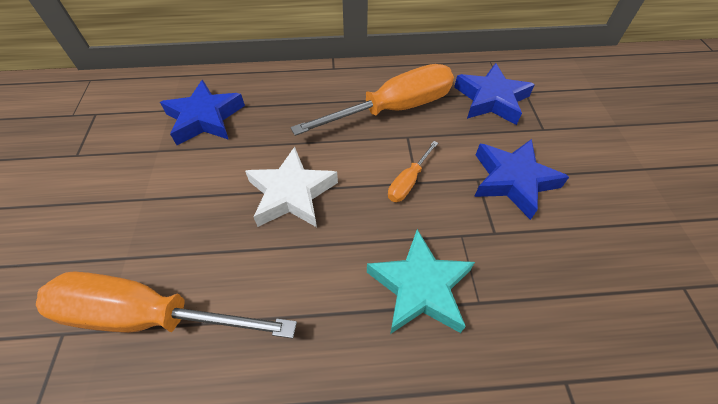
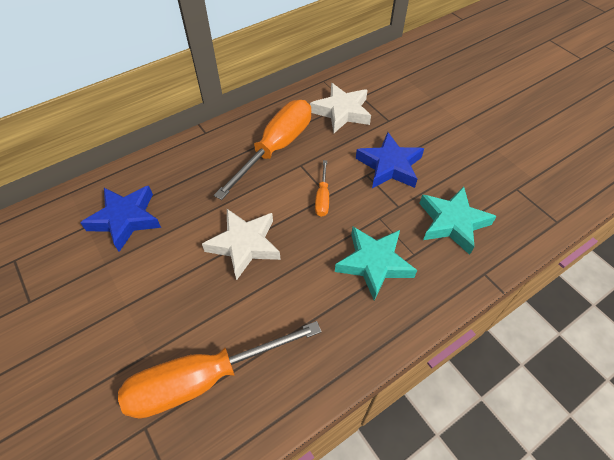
camera: 30 degrees left, 0 degrees up
(491, 99) = (342, 112): blue star -> white star
(557, 287) = (452, 222): none -> turquoise star

